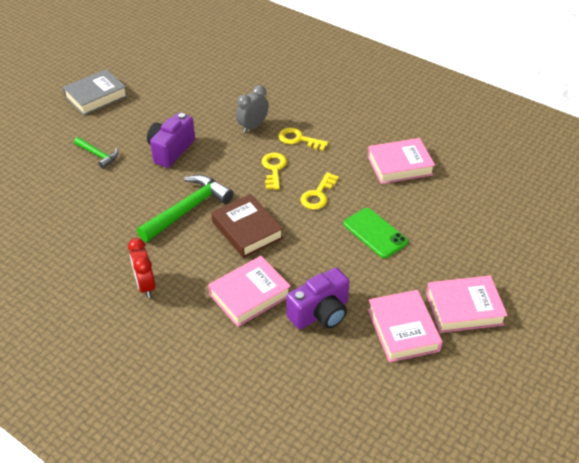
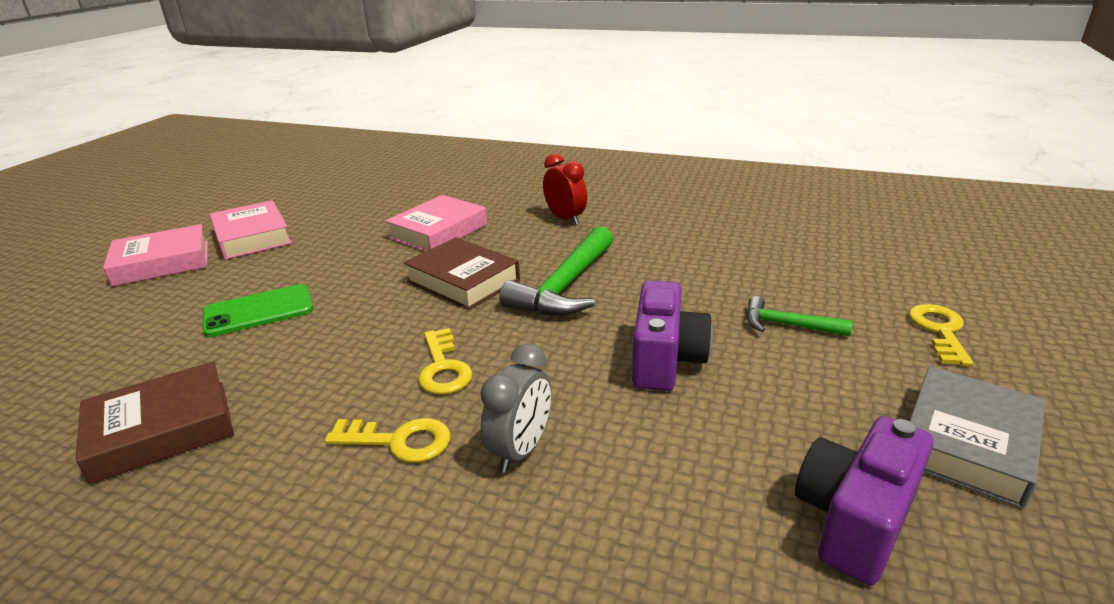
camera: 165 degrees right, 15 degrees down
(318, 195) = (352, 342): yellow key -> yellow key (939, 331)
(320, 313) = (350, 233): purple camera -> purple camera (854, 520)
(375, 233) = (258, 311): green phone -> green phone turned 60 degrees counterclockwise
(399, 165) = (162, 429): pink book -> brown book

